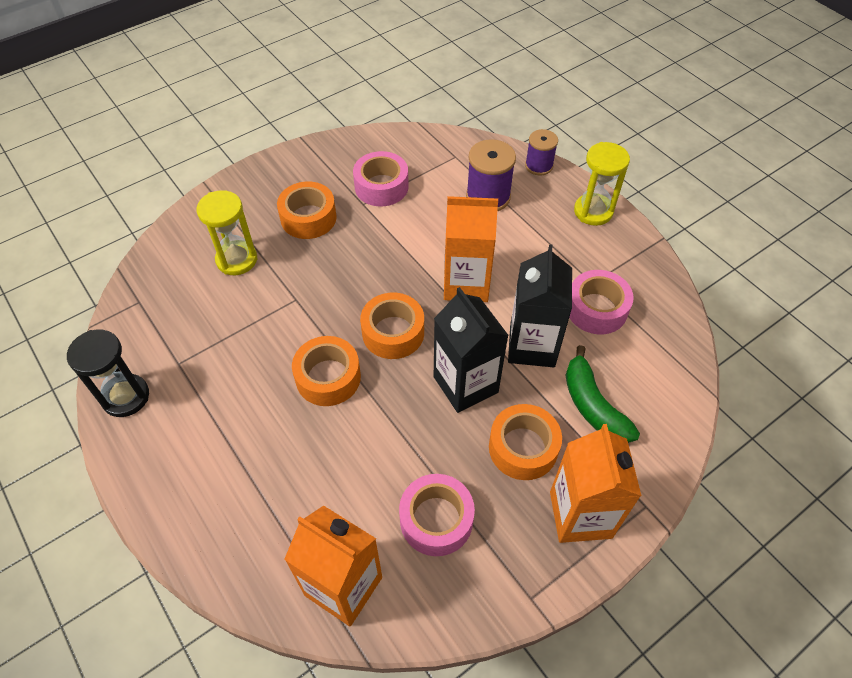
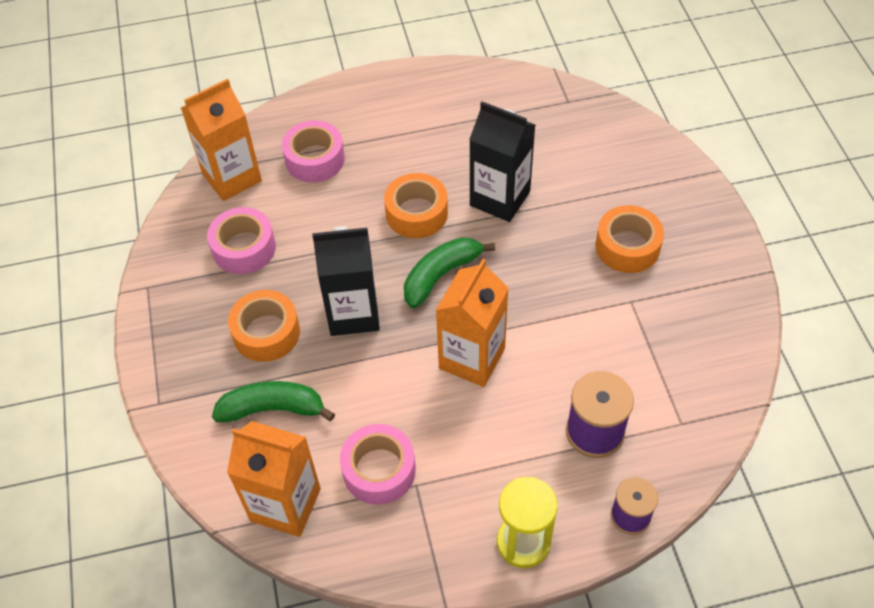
camera: 115 degrees right, 0 degrees up
(126, 397) = (467, 82): black hourglass -> none
(237, 260) = (590, 177): yellow hourglass -> none
(381, 186) = (653, 327): pink tape -> pink tape (315, 159)
(393, 332) = (441, 275): orange tape -> green banana
(532, 346) = (365, 386): black carton -> black carton (500, 198)
(580, 514) = (184, 349): orange carton -> orange carton (285, 505)

